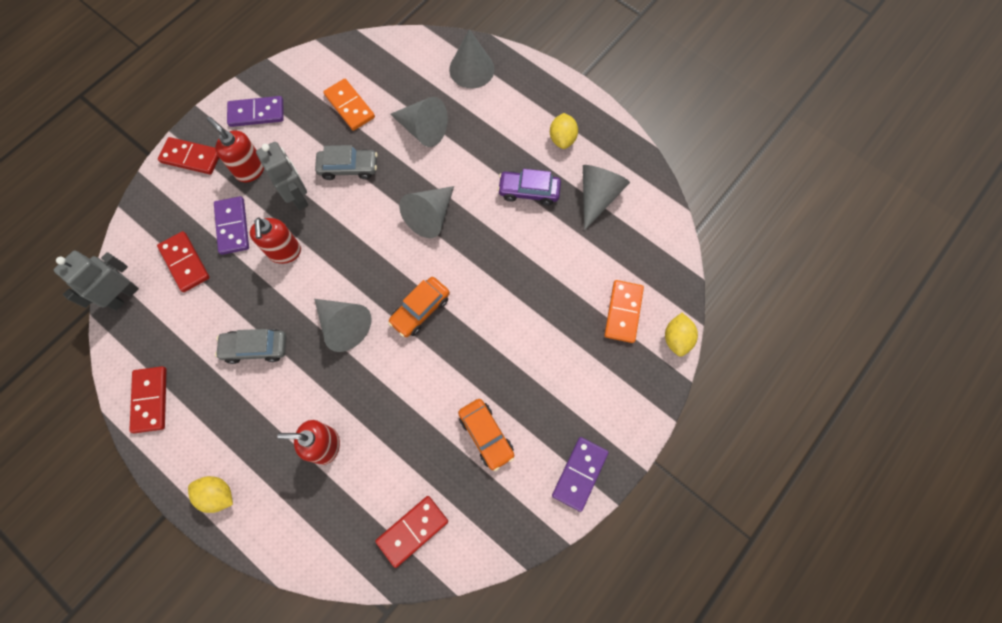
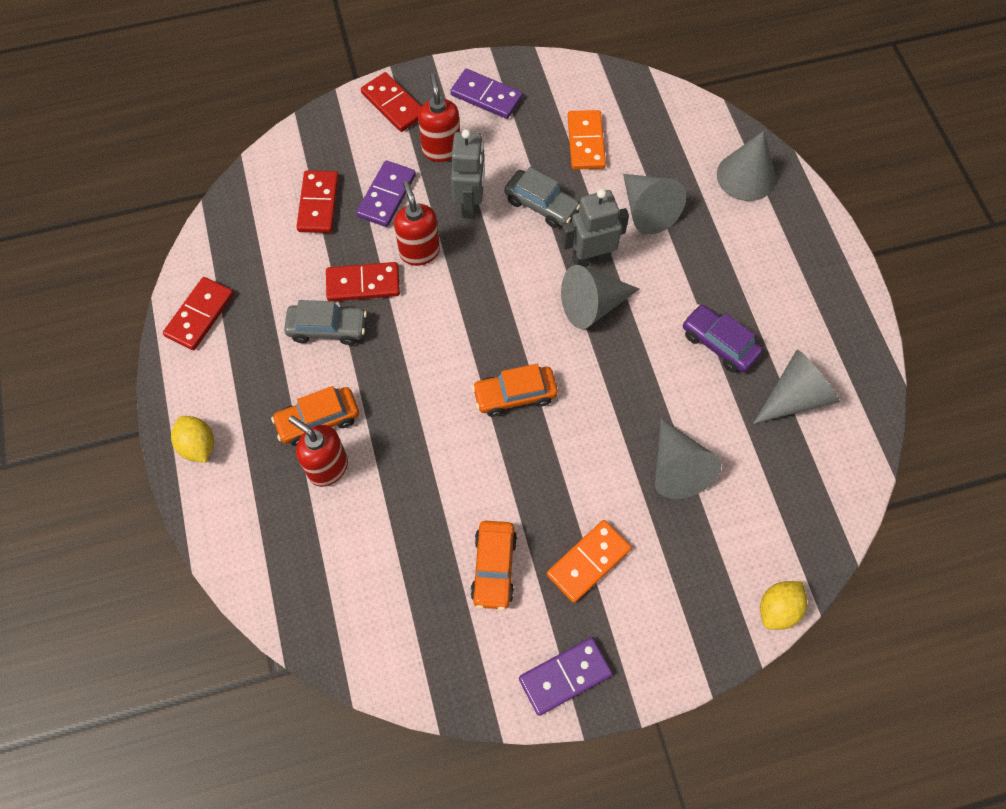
camera: 35 degrees right, 5 degrees down
(123, 296) = (242, 201): grey robot -> grey robot (591, 258)
(255, 348) = (327, 328): grey car -> grey car turned 150 degrees clockwise
(285, 252) = (419, 252): red soap dispenser -> red soap dispenser turned 135 degrees clockwise
(295, 417) = (318, 420): none -> orange car
(344, 326) = (427, 361): grey cone -> grey cone (677, 468)
(412, 531) = (353, 611): red domino -> red domino (363, 284)
(562, 139) = (797, 309): yellow lemon -> none
(623, 312) = (735, 539): orange domino -> orange domino (588, 562)

